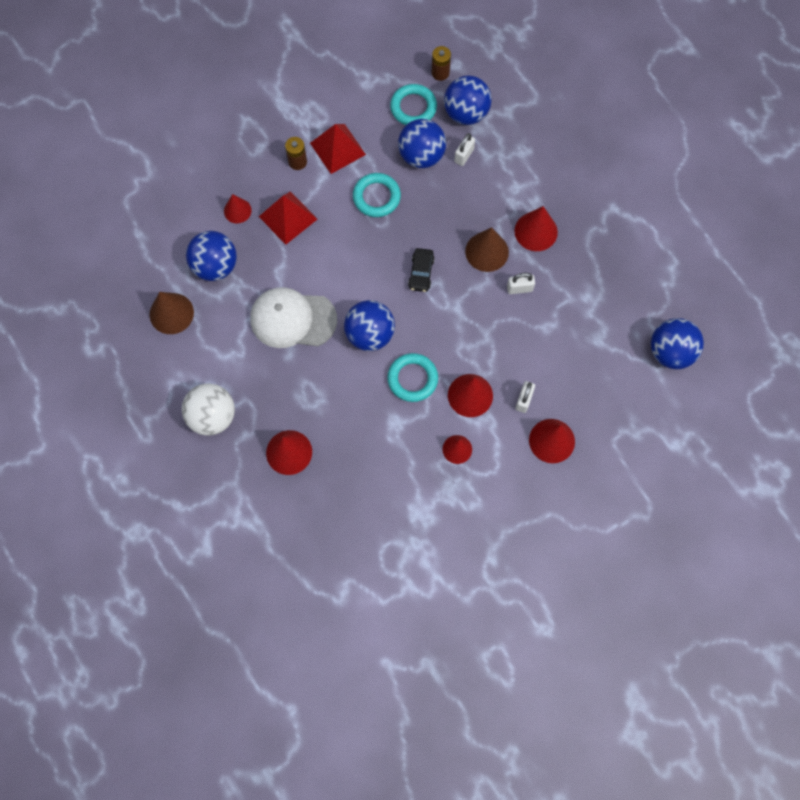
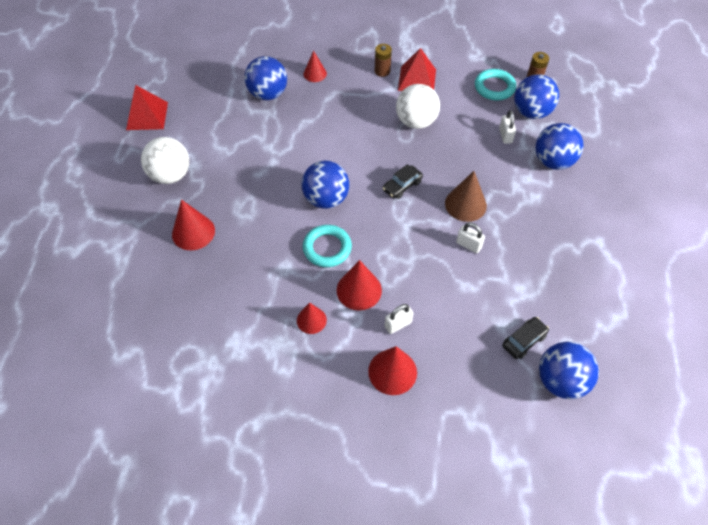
camera: 40 degrees right, 15 degrees down
(171, 313) = (213, 102): brown cone -> none
(288, 217) = (343, 97): red pyramid -> red pyramid (147, 116)
(292, 319) = (284, 155): white cap -> none
(376, 197) = (416, 122): turquoise ring -> white ball
(421, 156) = (473, 117): blue ball -> blue ball (553, 161)
(464, 155) = (505, 135): white padlock -> white padlock turned 75 degrees counterclockwise
(536, 231) = (518, 216): red cone -> none
(623, 340) = (524, 340): none -> black car

